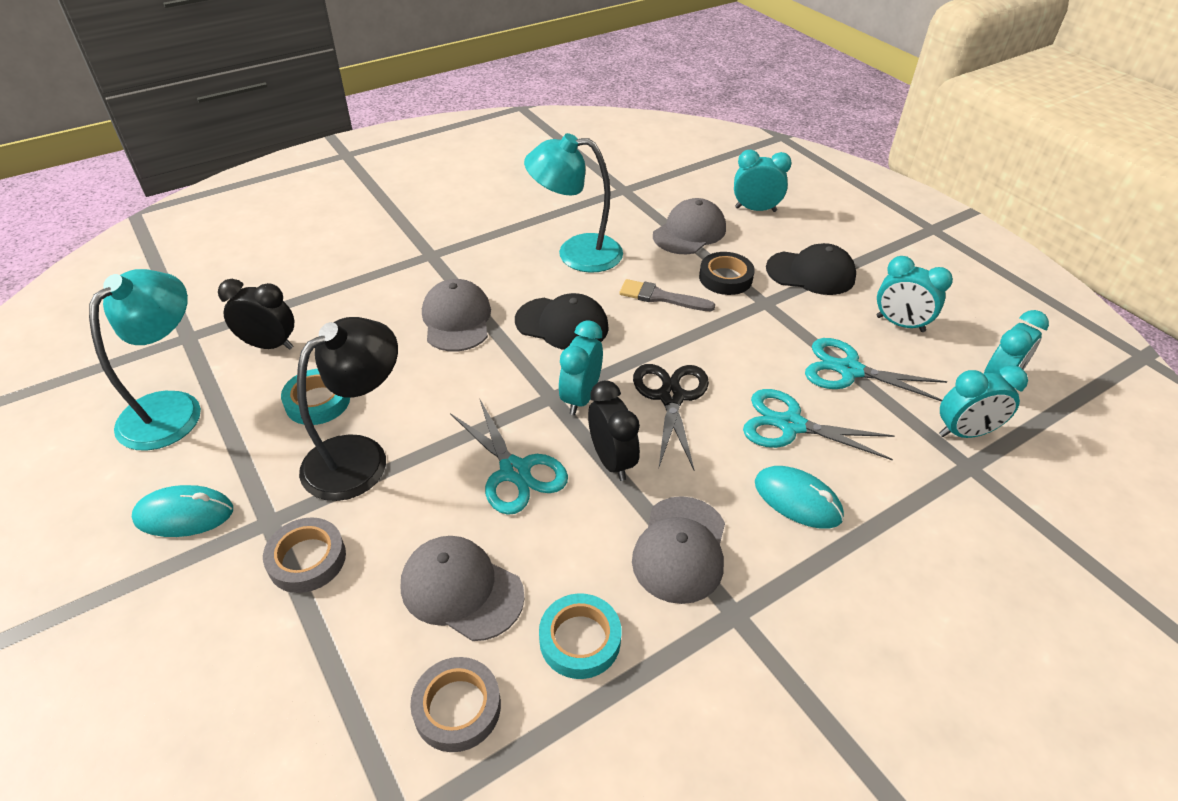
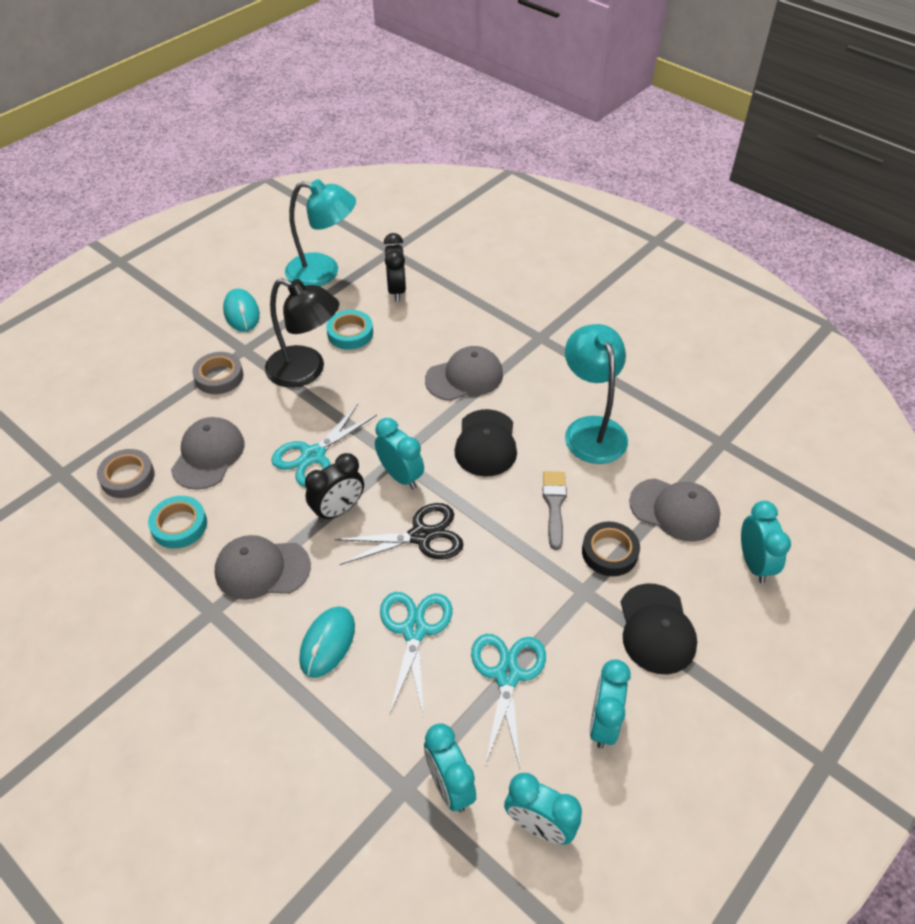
camera: 75 degrees right, 5 degrees up
(580, 398) = (400, 476): turquoise clock -> turquoise clock turned 45 degrees clockwise

